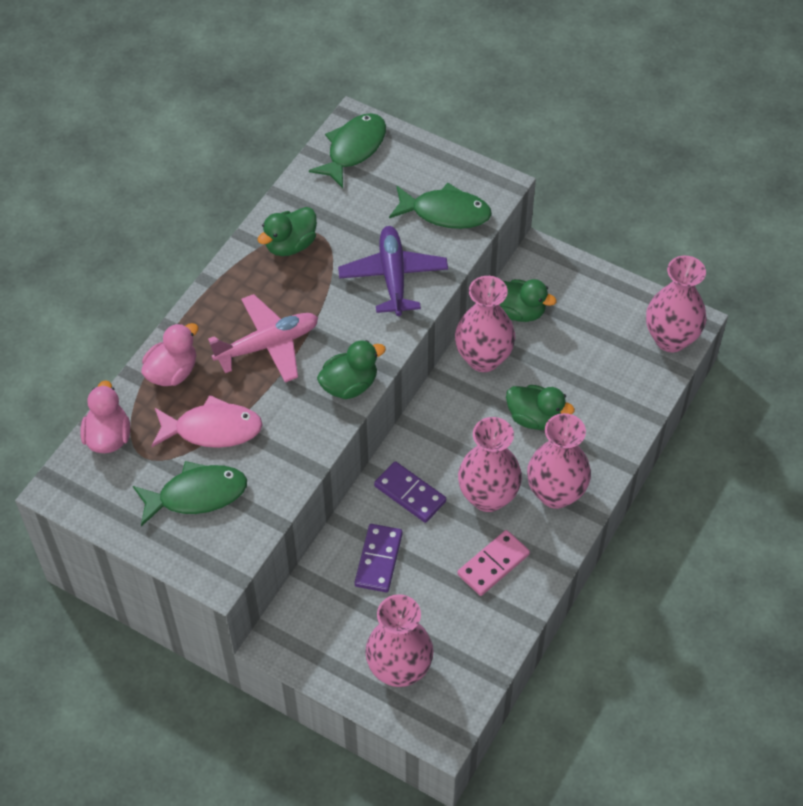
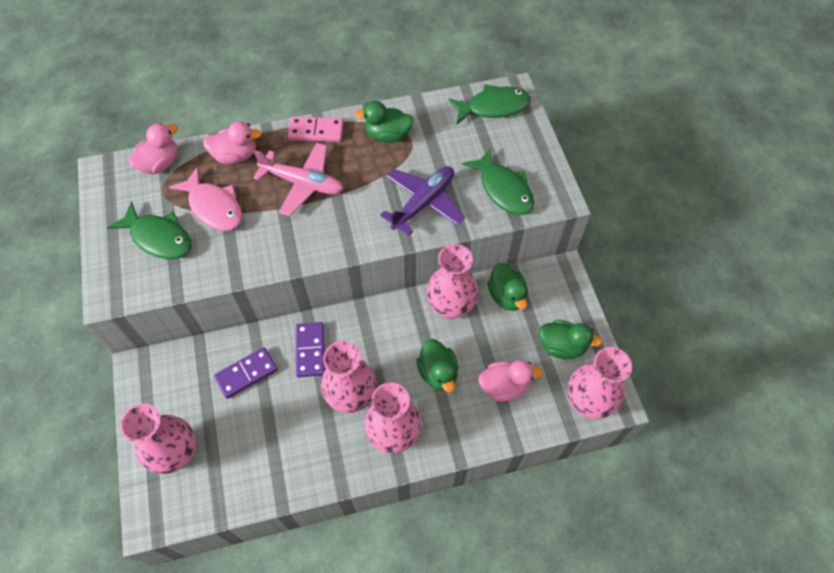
camera: 45 degrees right, 5 degrees up
(349, 385) = (317, 248): green duck -> green duck (562, 346)
(493, 564) = (303, 443): pink domino -> pink domino (316, 131)
(597, 382) = (504, 386): none -> pink duck

